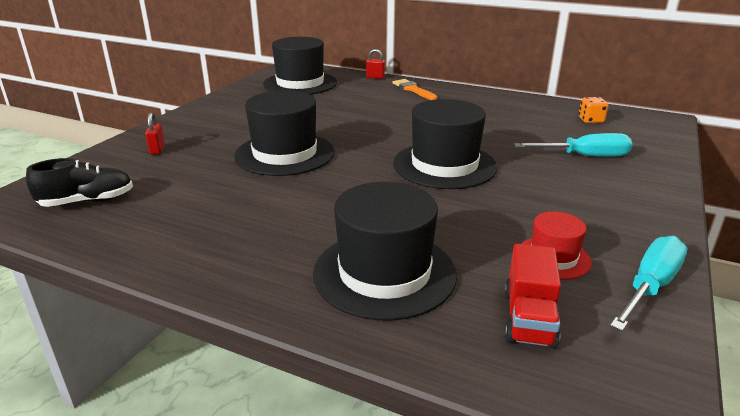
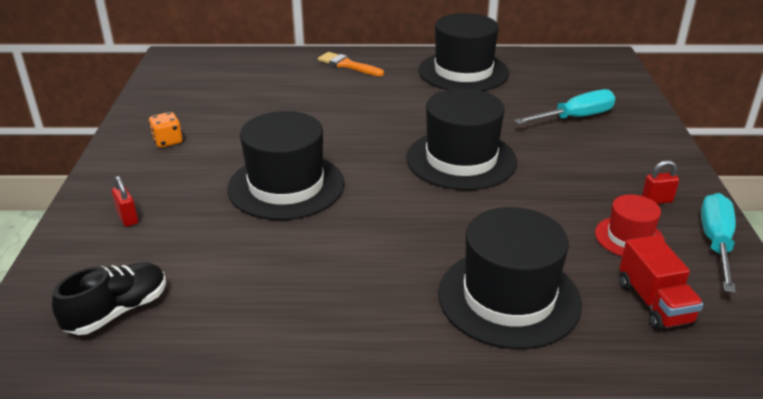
camera: 25 degrees left, 5 degrees up
(300, 83) = (209, 81): black hat -> black hat (463, 72)
(375, 77) = (290, 54): red padlock -> red padlock (656, 200)
(590, 120) = (550, 71): orange dice -> orange dice (167, 141)

